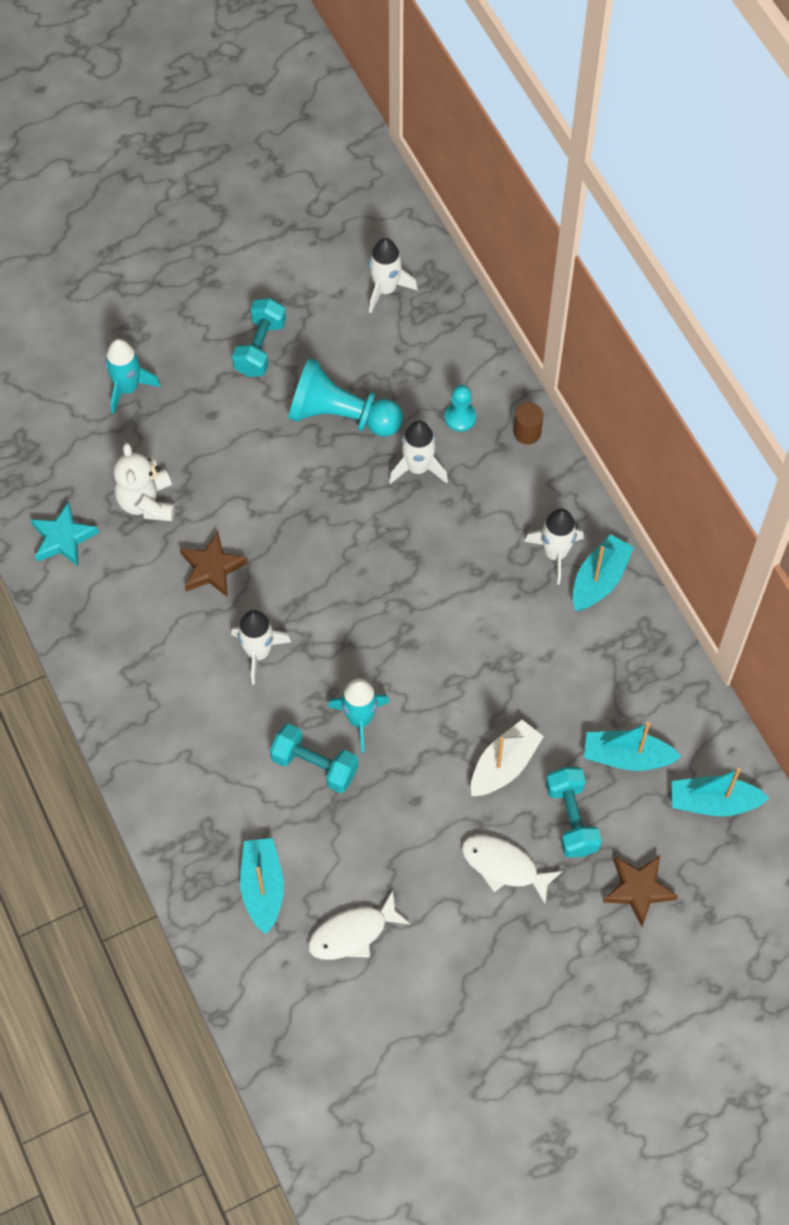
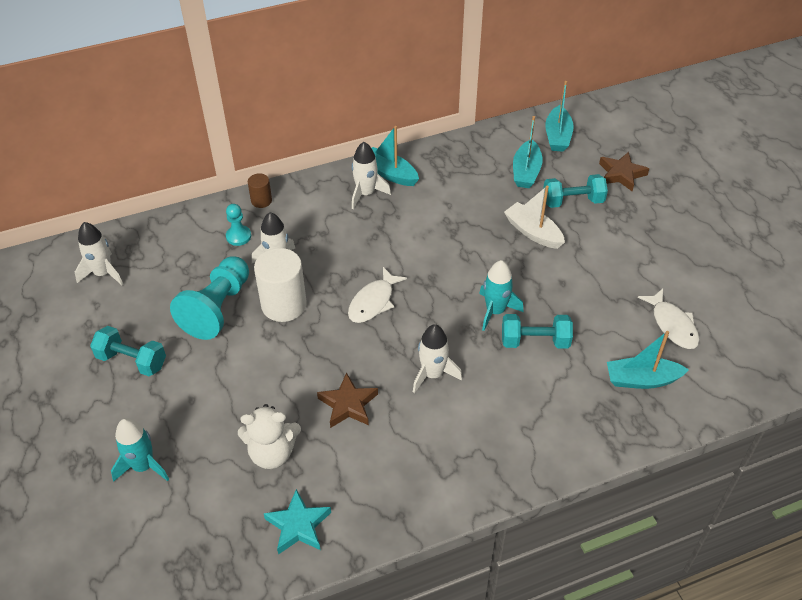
camera: 85 degrees left, 15 degrees down
(315, 765) = (535, 341): turquoise dumbbell -> turquoise dumbbell turned 60 degrees clockwise
(352, 484) = (284, 305): none -> white cylinder
(504, 866) = (611, 238): white fish -> white fish (373, 302)

